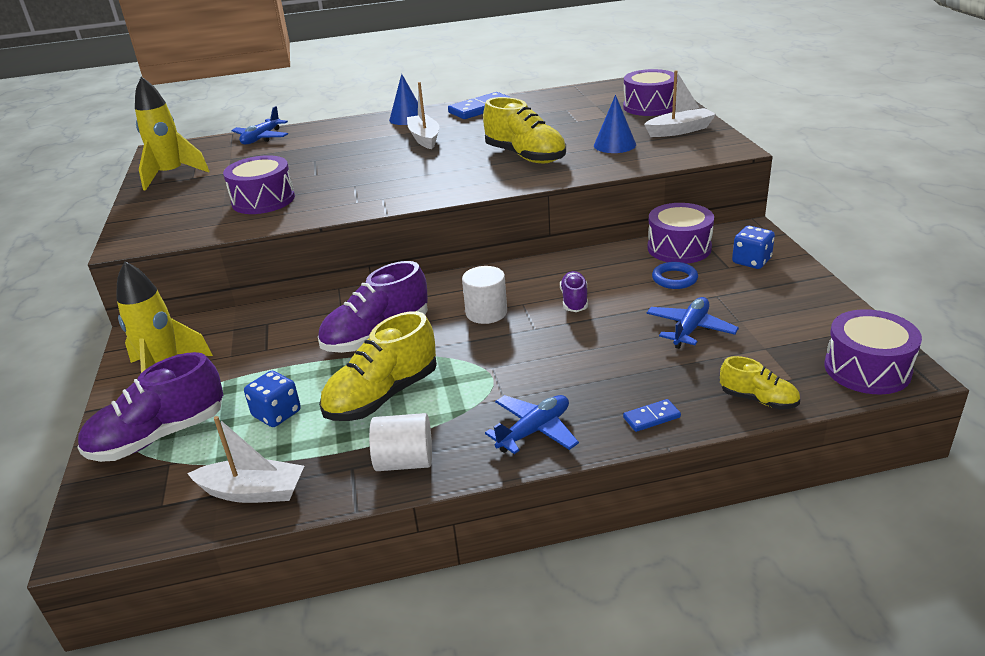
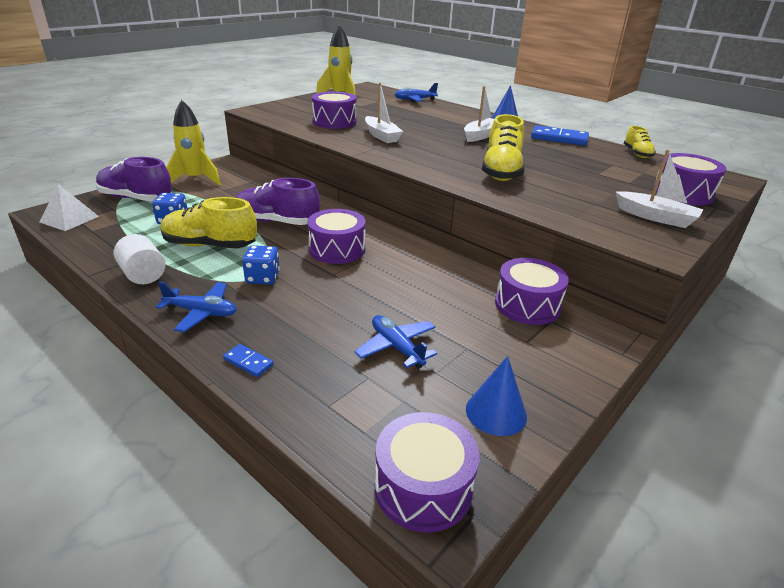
camera: 50 degrees right, 0 degrees up
(148, 513) = (69, 219): none -> white pyramid
(253, 492) = (96, 239): white boat -> white boat (381, 136)
(486, 312) = (337, 249): white cylinder -> purple drum
(574, 301) = (387, 279): purple shoe -> none
(614, 145) = (576, 197): blue cone -> blue cone (496, 412)
(674, 279) = (471, 317): blue ring -> none
(690, 329) = (396, 347): blue plane -> blue plane turned 120 degrees counterclockwise
(751, 261) = (554, 353): blue dice -> blue dice (262, 278)
(758, 399) = (312, 417): yellow shoe -> yellow shoe (637, 154)

